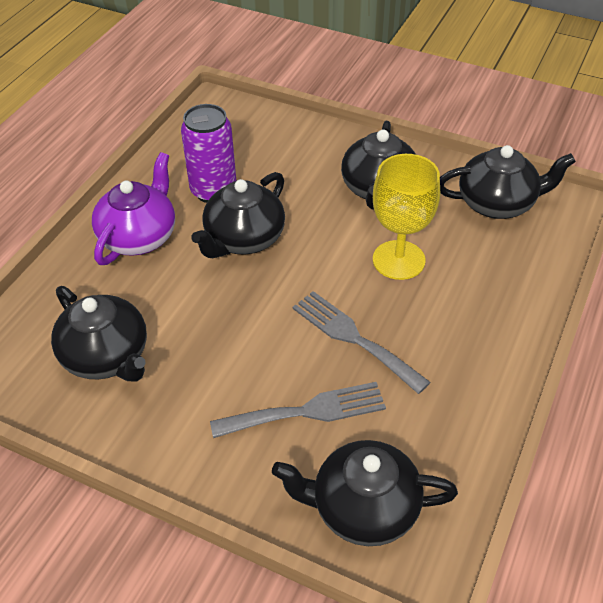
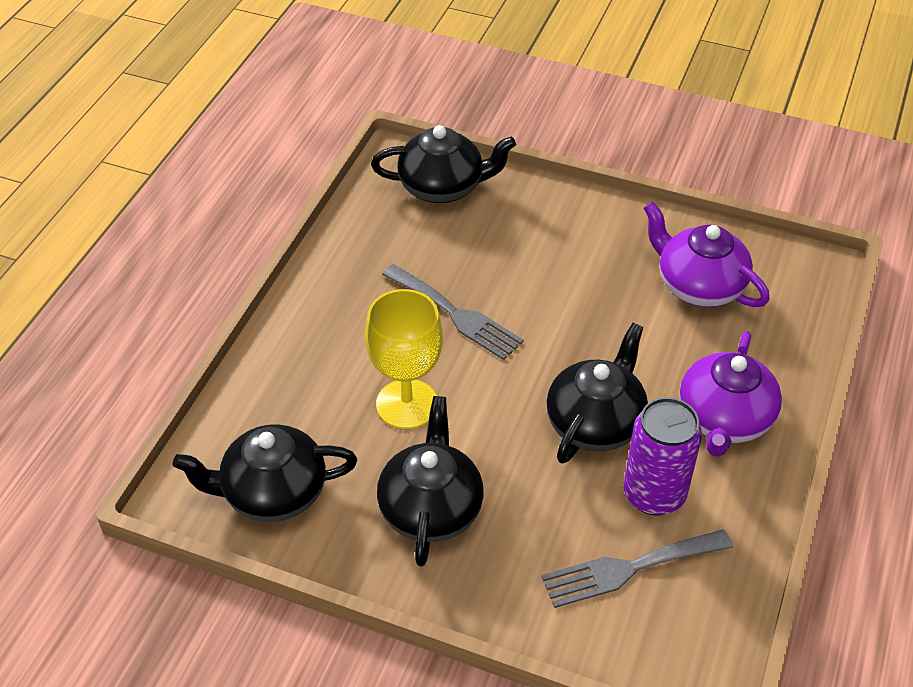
camera: 175 degrees right, 0 degrees up
(107, 356) = (698, 285): black teapot -> purple teapot
(306, 411) = (496, 249): grey fork -> grey fork (629, 568)

